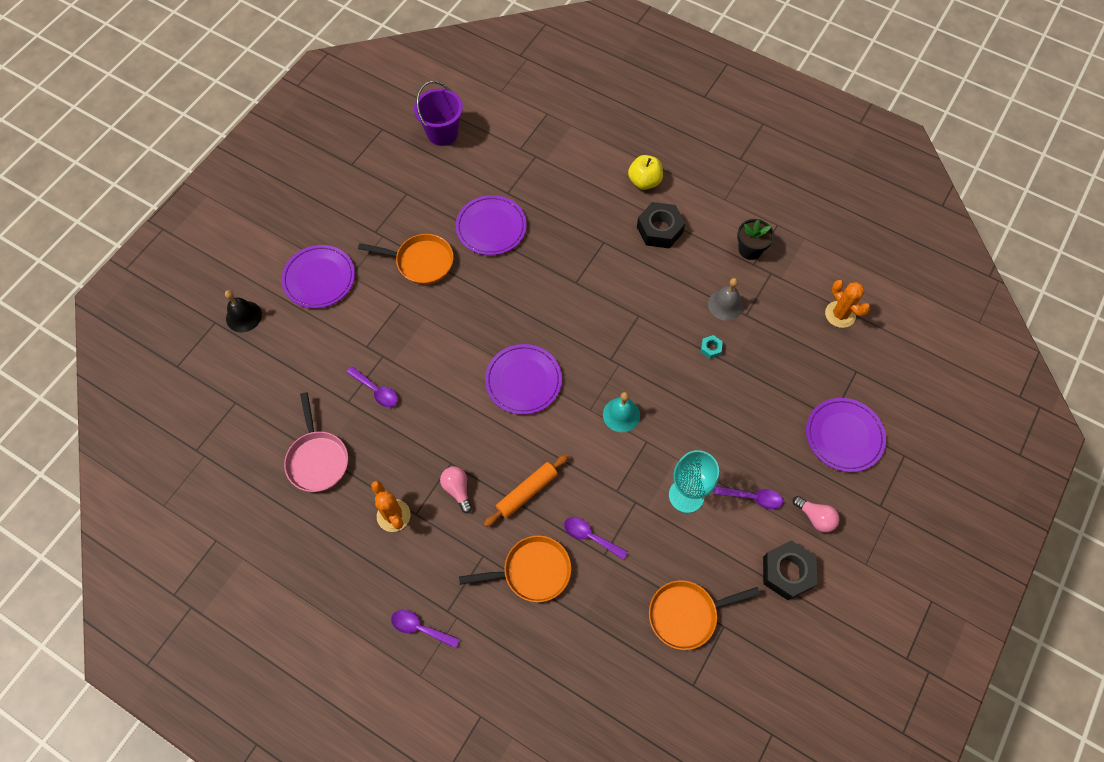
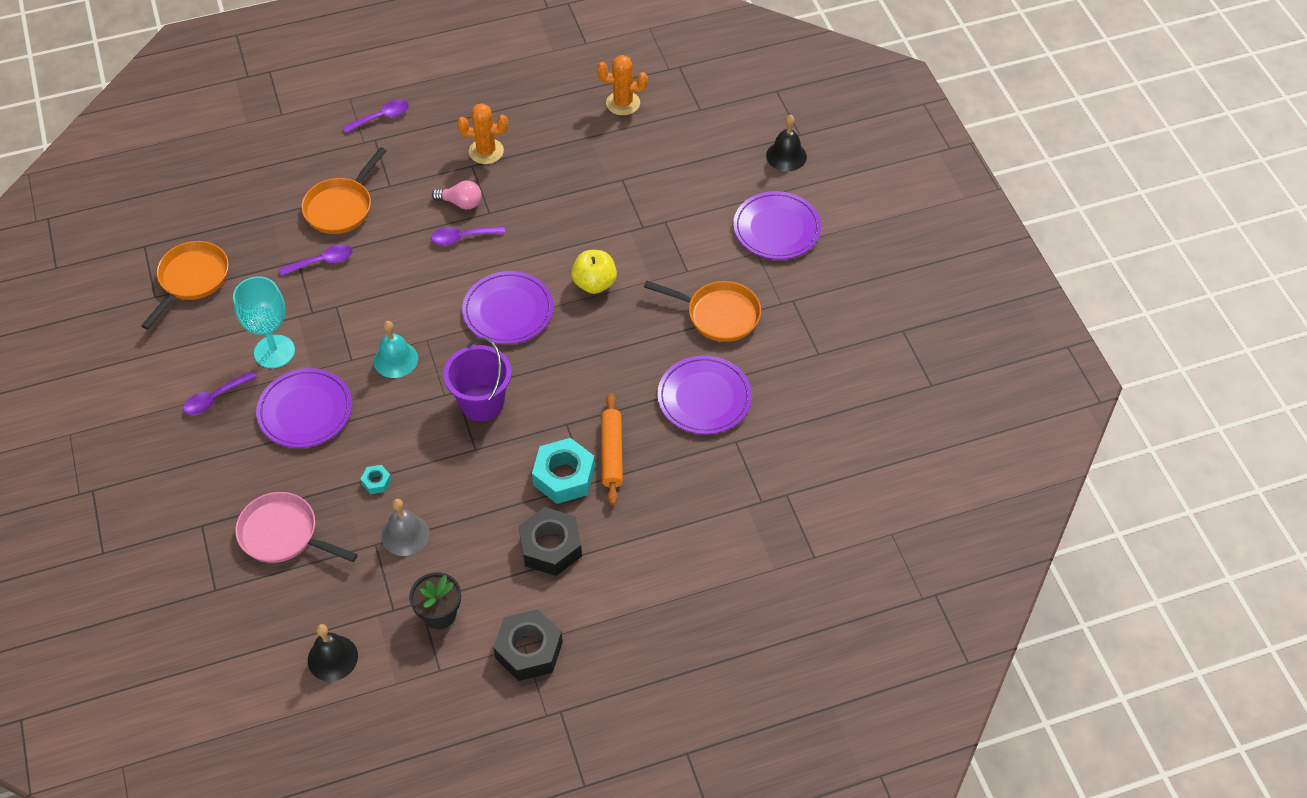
camera: 130 degrees right, 10 degrees down
(317, 459) = (588, 132): pink pan -> pink pan (283, 534)
(376, 390) = (612, 203): purple spoon -> purple spoon (462, 237)
(421, 262) = (718, 315): orange pan -> orange pan turned 120 degrees counterclockwise
(442, 133) = (875, 436): purple bucket -> purple bucket (482, 403)
(527, 492) = (406, 245): orange rolling pin -> orange rolling pin (611, 453)
(611, 257) = (564, 476): none -> turquoise nut
(644, 181) = (625, 582): yellow apple -> yellow apple (594, 283)
(787, 572) = (135, 372): black nut -> black nut (529, 650)
(815, 517) = (145, 430): pink light bulb -> none
(825, 278) = (332, 658): none -> black bell
(840, 314) = (281, 633): orange cactus -> orange cactus (623, 103)
(844, 436) = (176, 519): purple plate -> purple plate (305, 411)

